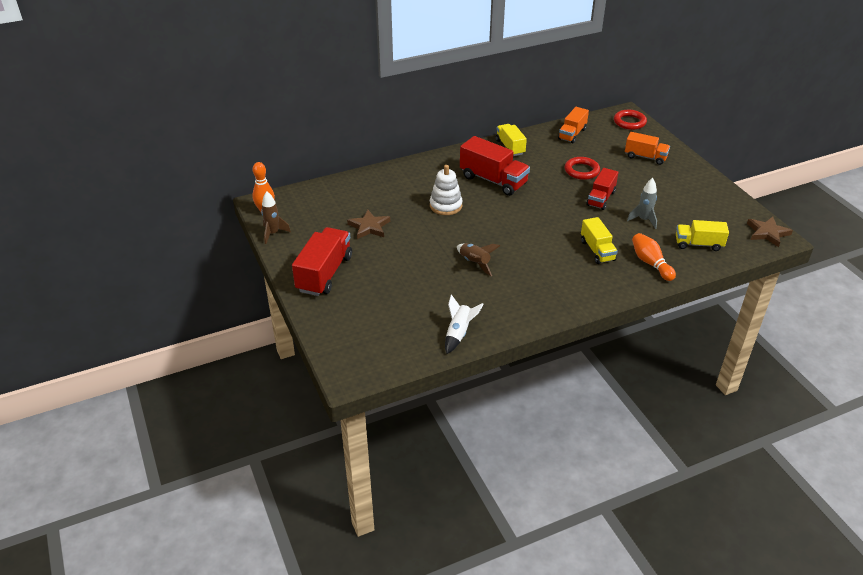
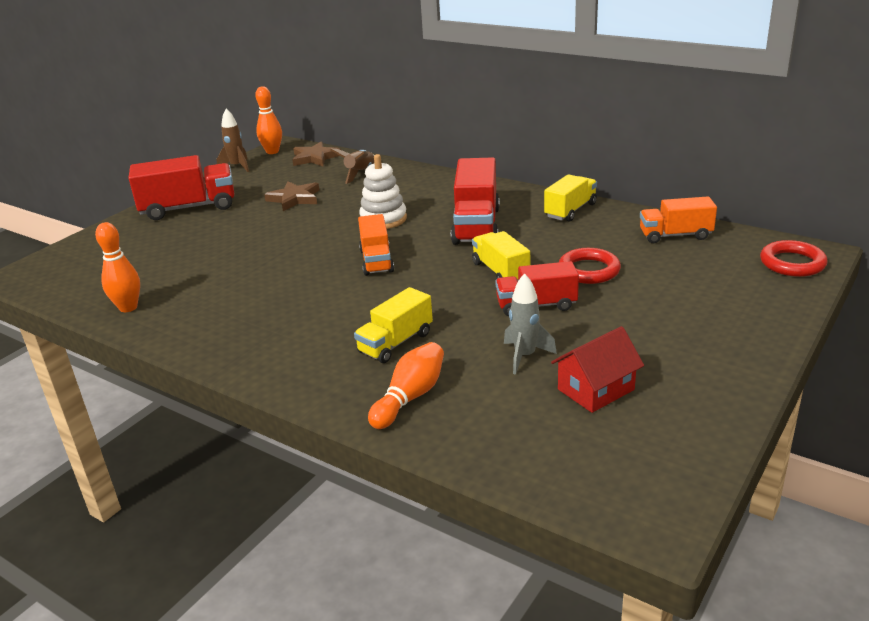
camera: 60 degrees right, 10 degrees down
(459, 333) = (128, 307): white rocket -> orange bowling pin
(475, 263) = (280, 272): brown rocket -> brown rocket (360, 173)
(645, 157) = (711, 305): orange truck -> orange truck (376, 261)
(685, 214) = (596, 389): none -> red house
(698, 244) = (518, 429): yellow truck -> yellow truck (500, 272)
(767, 233) = (656, 501): brown star -> brown star (315, 158)

